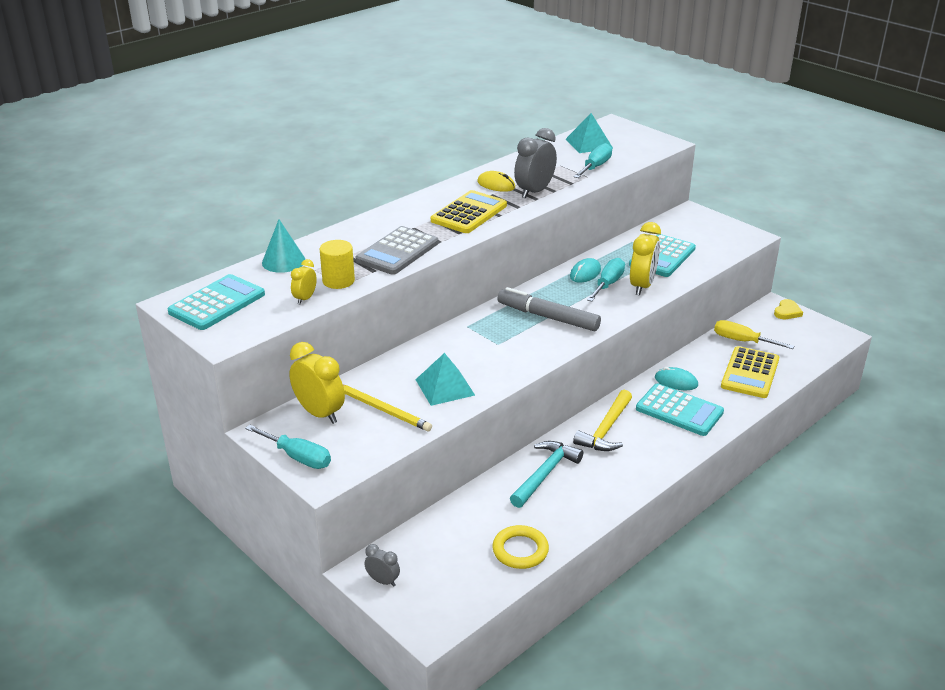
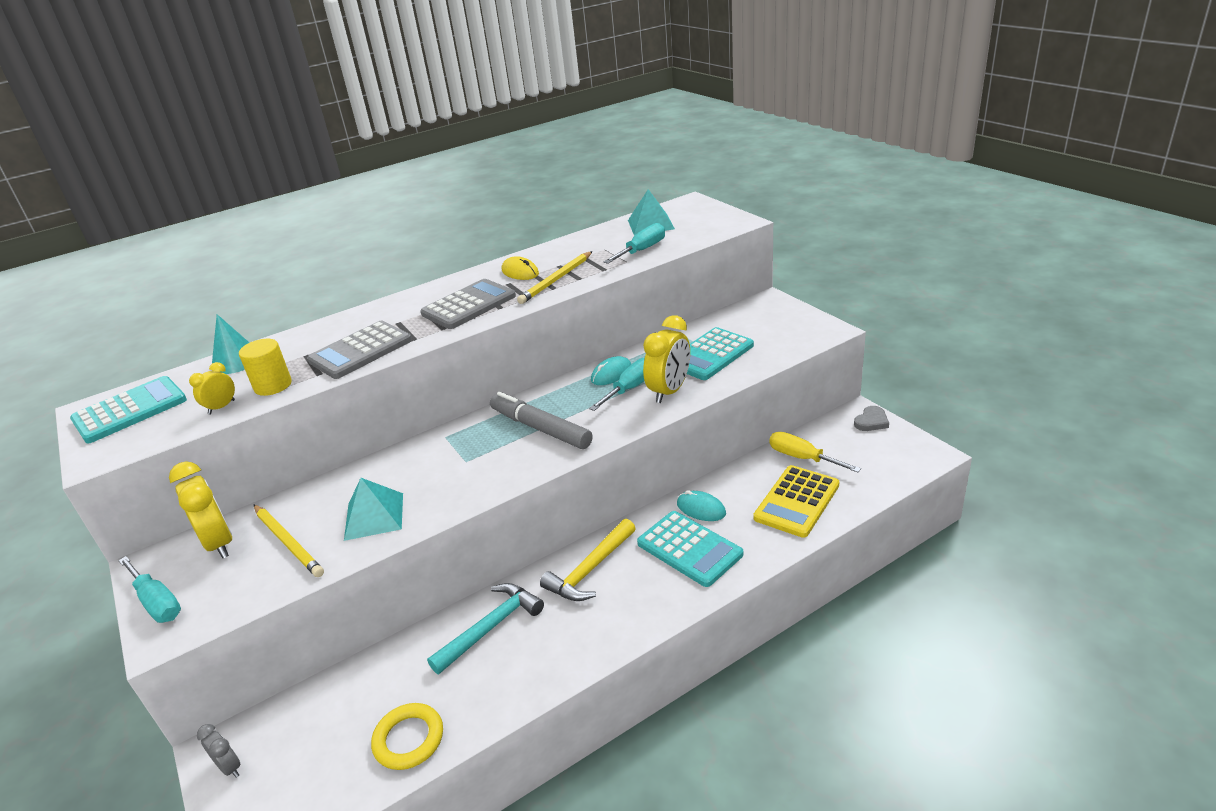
camera: 15 degrees right, 0 degrees up
(469, 213) = (469, 305): yellow calculator -> grey calculator
(534, 192) = (556, 280): grey clock -> yellow pencil
(787, 312) = (871, 421): yellow heart -> grey heart

